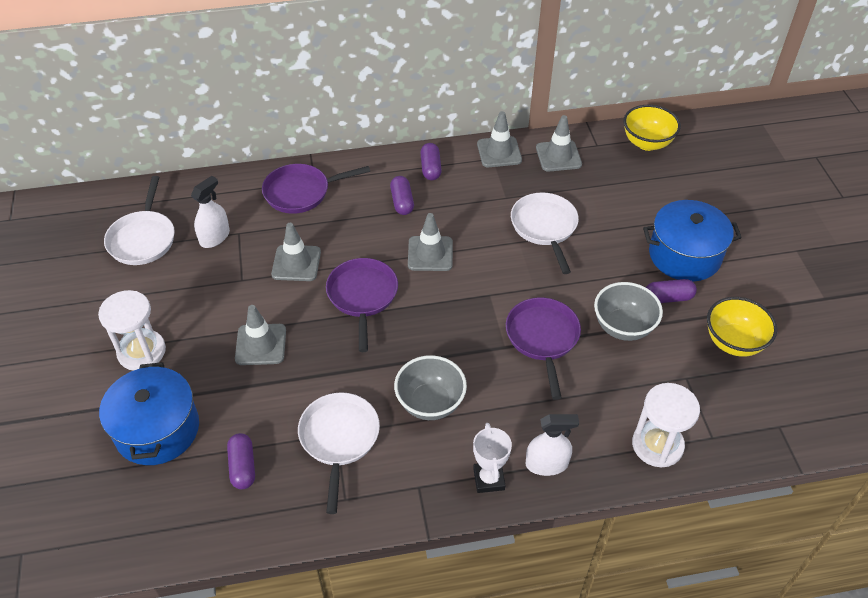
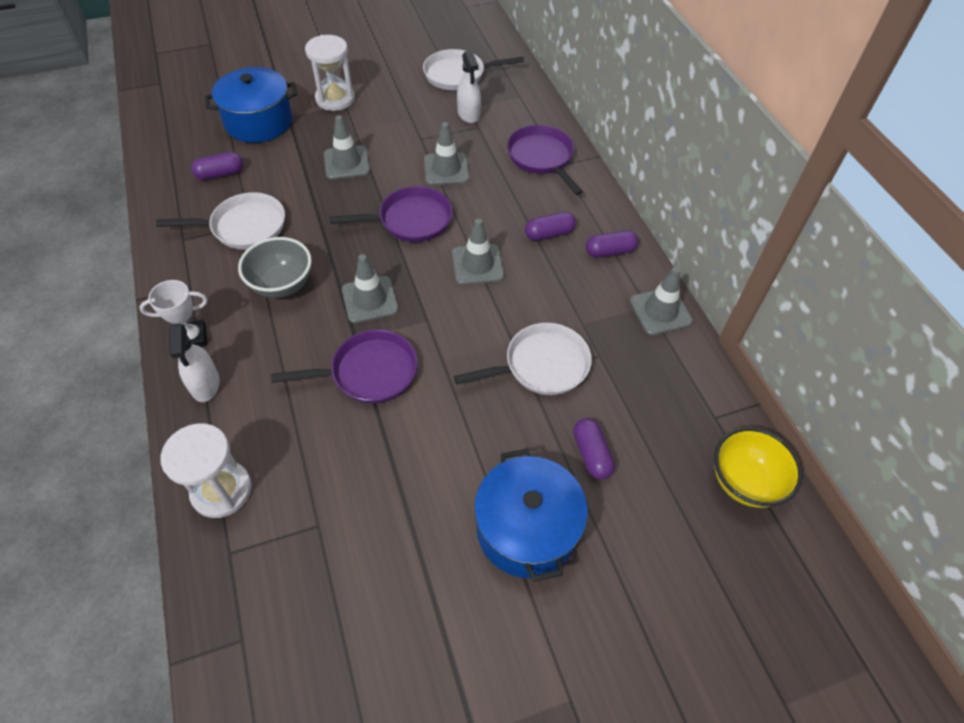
camera: 80 degrees right, 5 degrees up
(214, 237) = (468, 114): white spray bottle -> white spray bottle turned 45 degrees clockwise
(558, 156) = (675, 374): grey traffic cone -> grey traffic cone (370, 299)
(623, 327) = (392, 453): grey bowl -> none
(668, 298) = (446, 506): purple capsule -> purple capsule (591, 454)
(733, 342) = (377, 588): yellow bowl -> none

